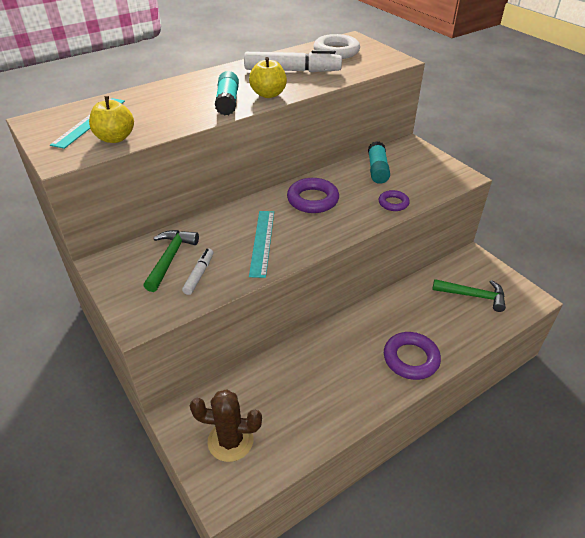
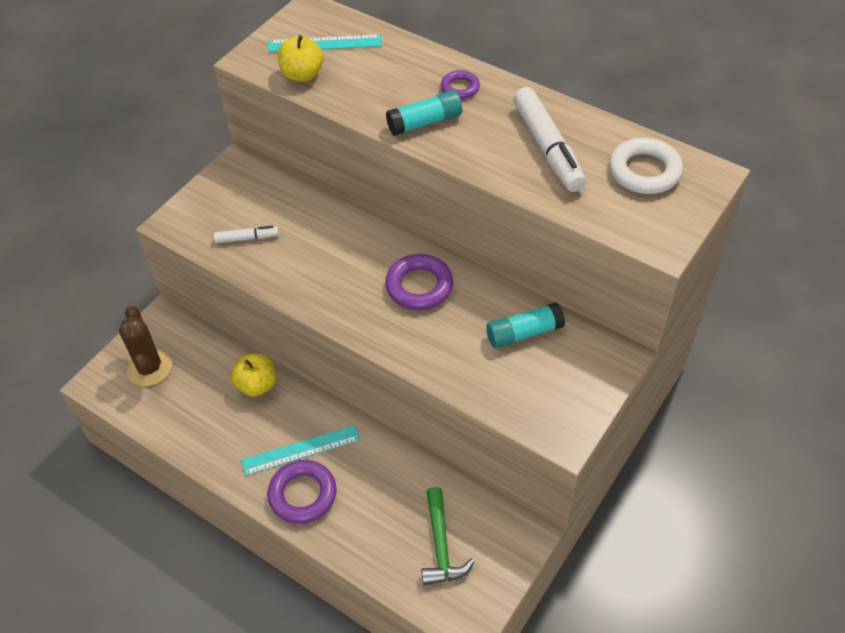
camera: 70 degrees right, 10 degrees up
(170, 258) = (262, 207): green hammer -> none
(262, 242) = (318, 268): turquoise ruler -> turquoise ruler (301, 450)
(268, 94) = (465, 148): yellow apple -> yellow apple (257, 385)
(393, 203) = (452, 368): purple ring -> purple ring (460, 88)

